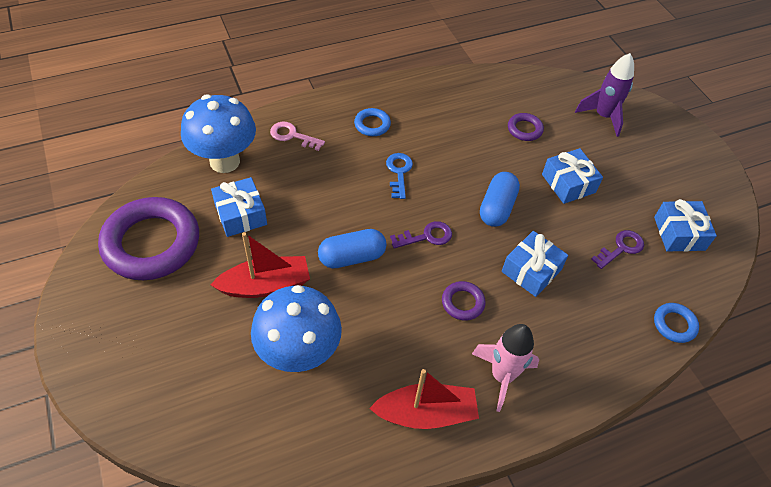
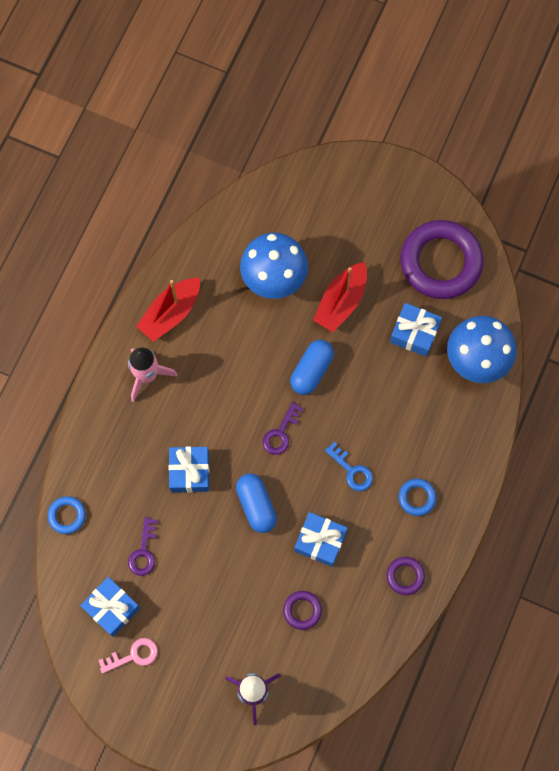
camera: 140 degrees right, 20 degrees up
(292, 136) = (459, 429): pink key -> pink key (133, 655)
(462, 303) = (212, 404): purple ring -> purple ring (405, 576)
(568, 183) = (225, 581): blue gift -> blue gift (320, 541)

